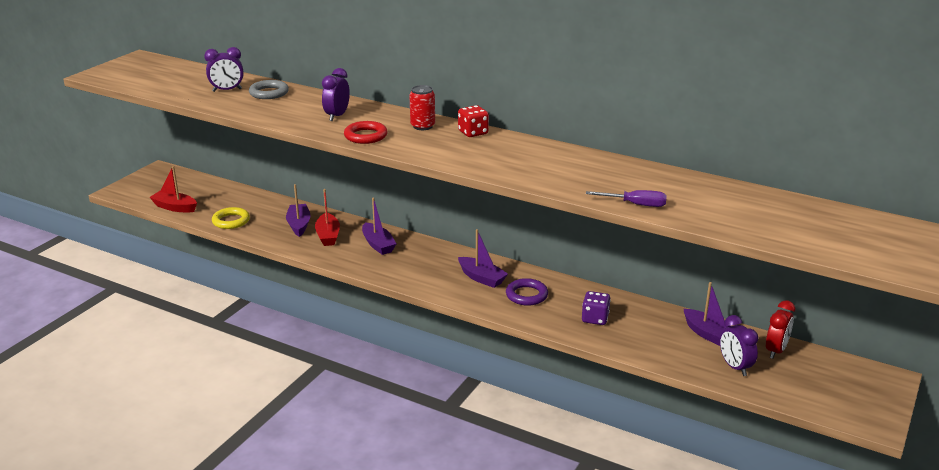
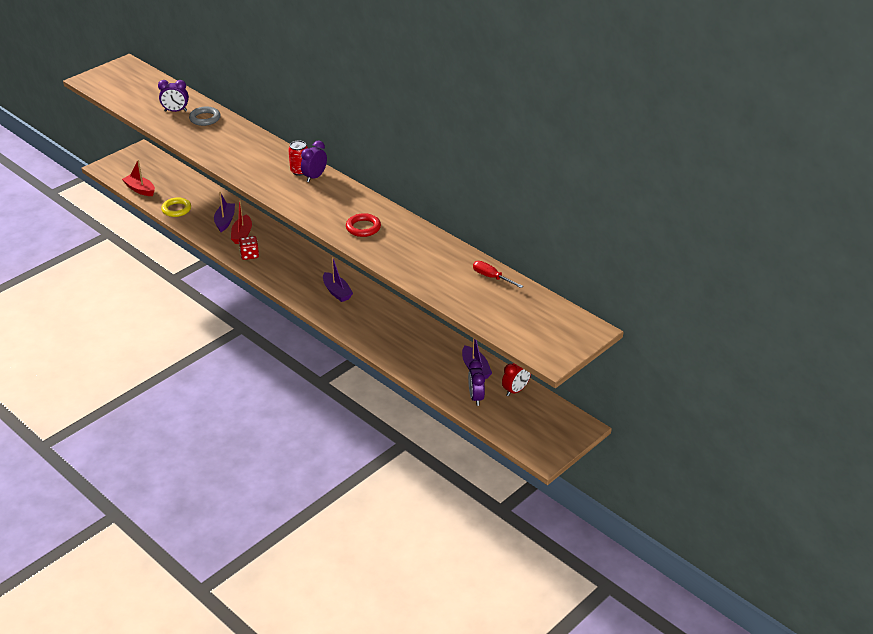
camera: 15 degrees right, 10 degrees up
(337, 116) = (243, 151): purple clock -> purple clock (314, 177)
(365, 136) = (253, 175): red ring -> red ring (363, 228)
(378, 245) = (275, 249): purple boat -> none
(473, 133) = (333, 183): red dice -> red dice (249, 255)
(526, 295) = (362, 312): purple ring -> none
(595, 318) = (400, 341): purple dice -> none
(635, 204) = (404, 271): purple screwdriver -> none
(749, 196) = (491, 277): none -> red screwdriver

